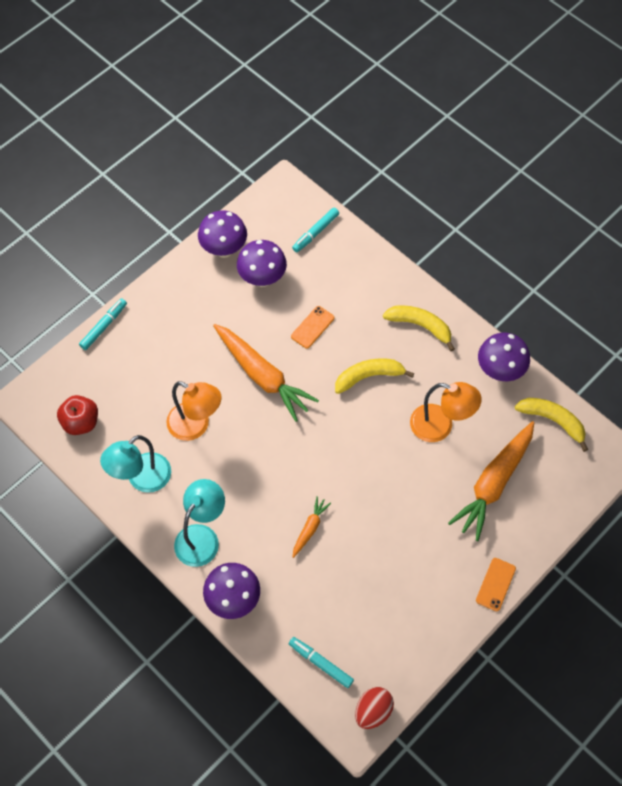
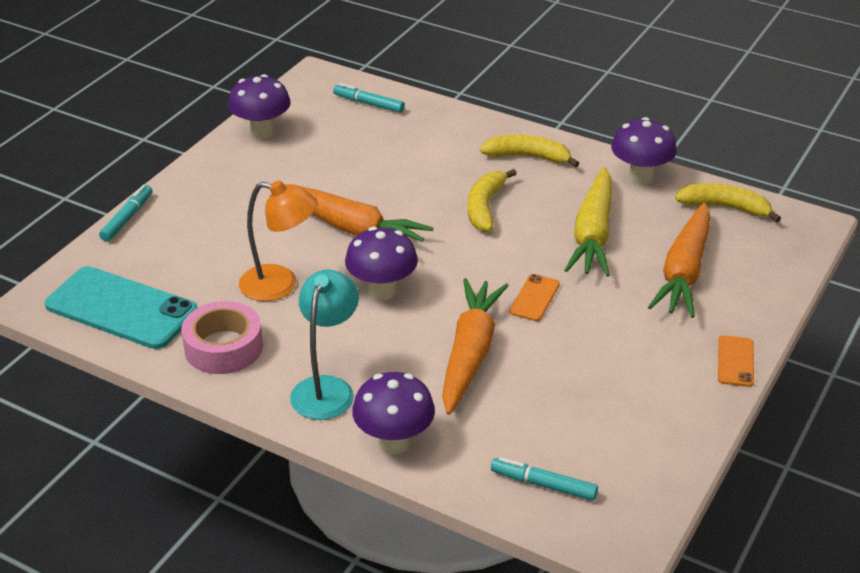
camera: 15 degrees left, 25 degrees down
(81, 422) = (121, 308): red apple -> turquoise phone
(142, 479) = (223, 347): turquoise lamp -> pink tape
(262, 278) = (318, 148): purple mushroom -> purple mushroom (382, 291)
(310, 528) = (470, 353): orange carrot -> orange carrot, size x2.11
(312, 327) = (397, 178): orange phone -> orange phone (534, 298)
(315, 232) = (369, 104): turquoise marker -> turquoise marker turned 90 degrees clockwise
(369, 376) = (485, 207): yellow banana -> yellow banana turned 45 degrees counterclockwise
(373, 711) = (639, 520): red egg -> none
(440, 426) = (593, 234): orange lamp -> yellow carrot

